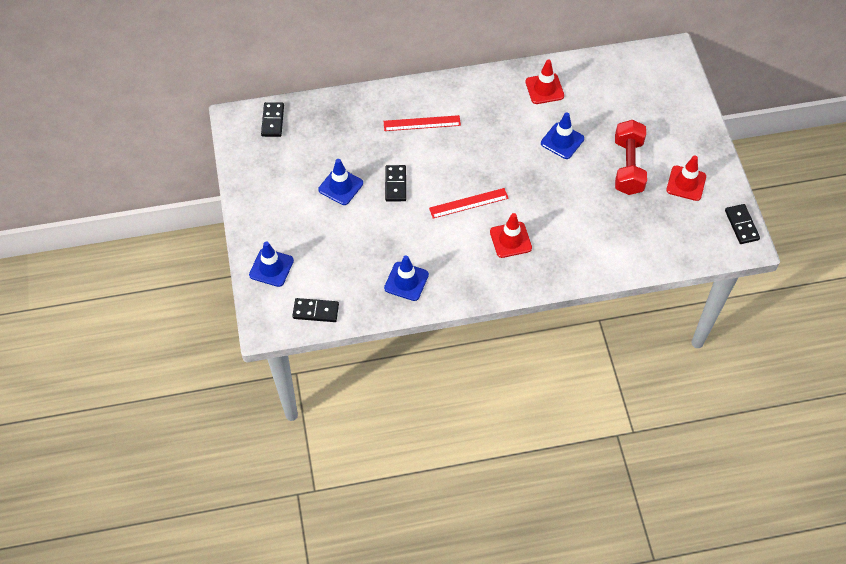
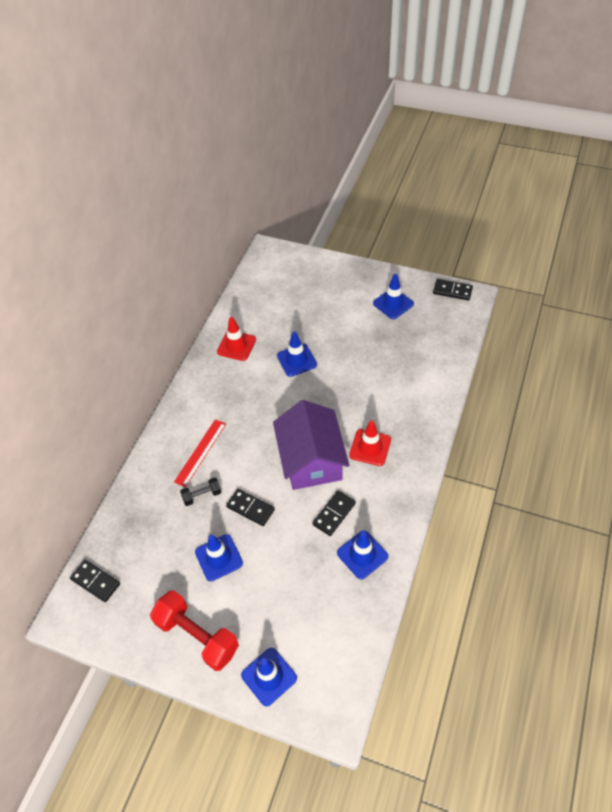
camera: 55 degrees left, 5 degrees down
(315, 311) = (347, 658): black domino -> black domino (334, 514)
(385, 146) = (202, 495): none -> black dumbbell
(468, 203) = (311, 459): red ruler -> purple house
(628, 166) = (352, 330): red dumbbell -> red dumbbell (197, 636)
(686, 183) = (393, 303): red traffic cone -> blue traffic cone

